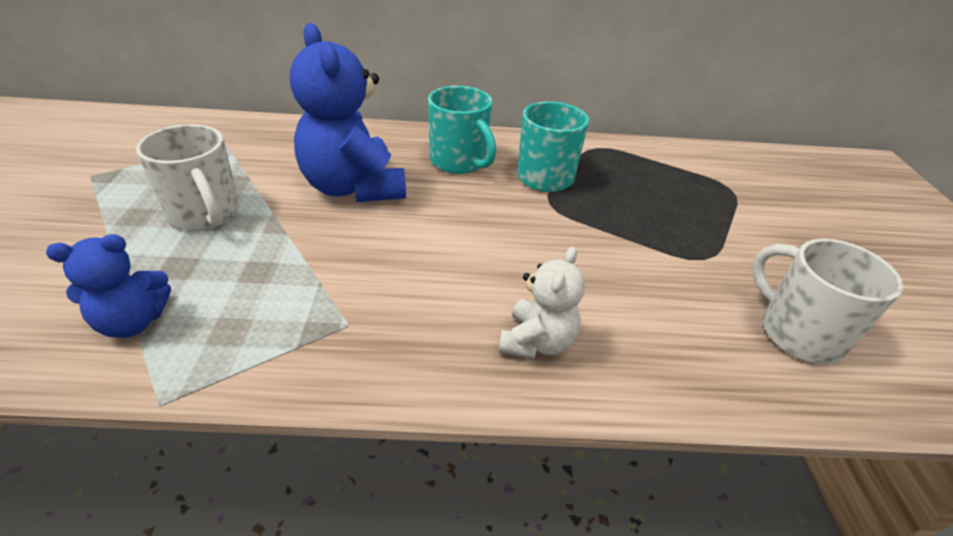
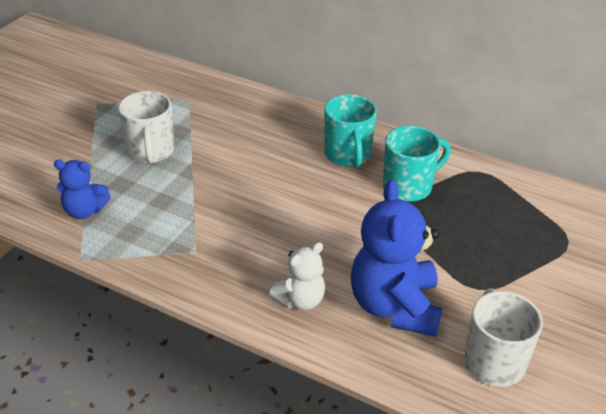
camera: 30 degrees right, 0 degrees up
(353, 188) = (255, 157): blue teddy bear -> blue teddy bear (395, 306)

